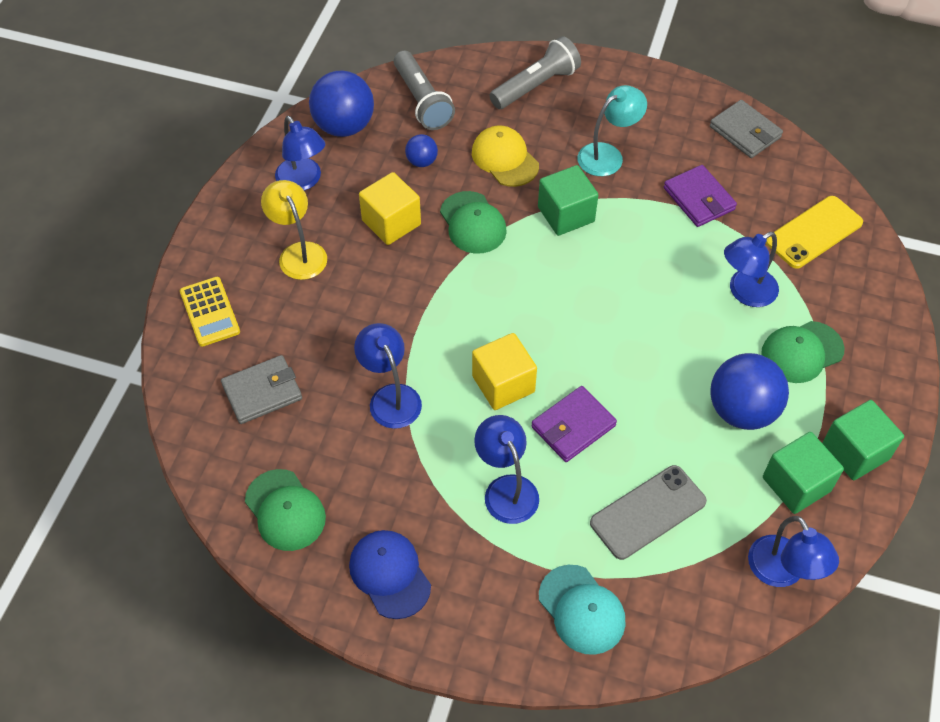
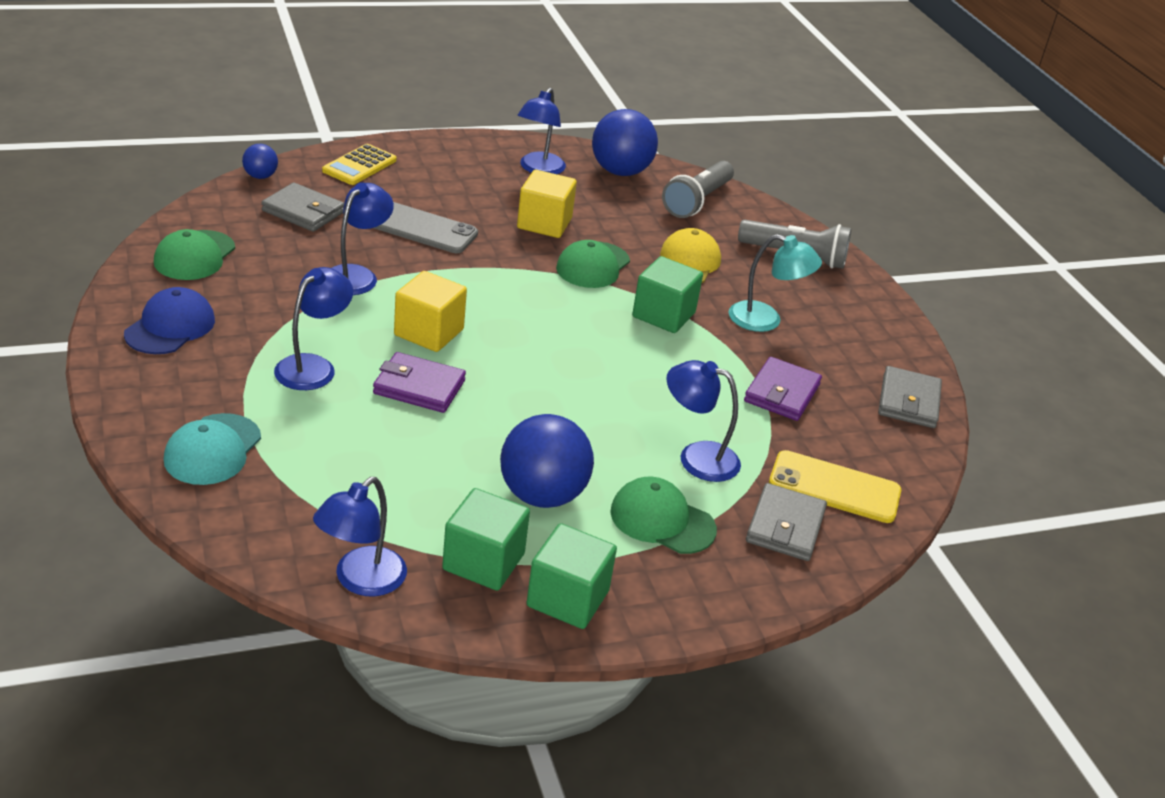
camera: 50 degrees right, 20 degrees down
(299, 253) = (462, 188): yellow lamp -> none
(422, 161) = (629, 220): blue ball -> blue ball (260, 176)
(648, 512) = (359, 463): grey phone -> grey phone (422, 229)
(840, 284) = (785, 526): none -> grey wallet

